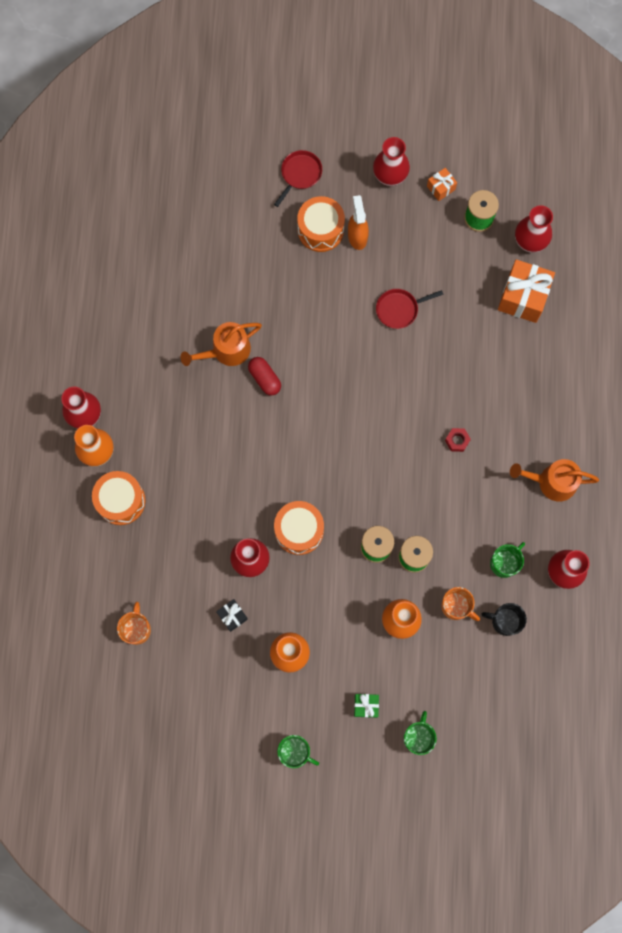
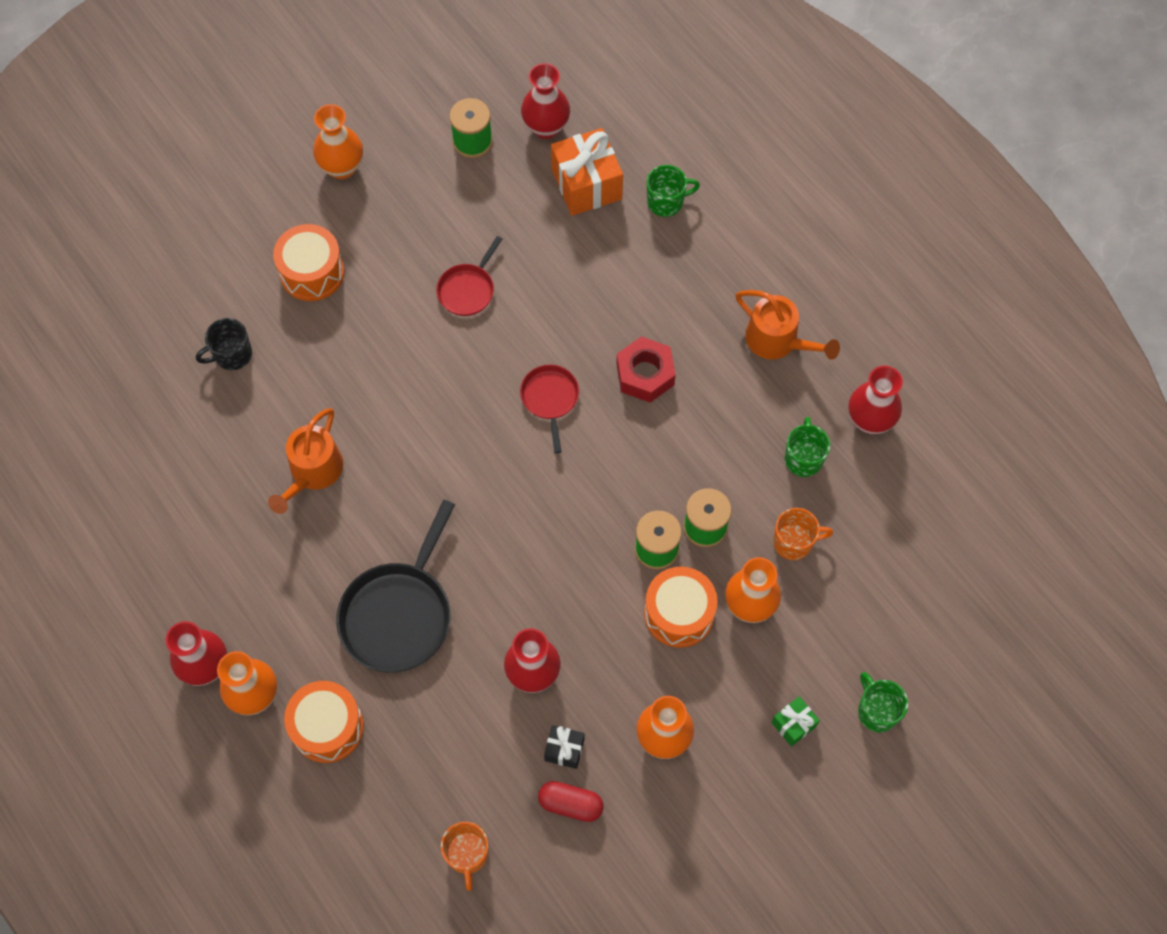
camera: 40 degrees left, 10 degrees down
(137, 629) = (467, 854): orange mug -> orange mug turned 150 degrees counterclockwise
(207, 469) = (399, 614): none -> black pan
(265, 378) = (381, 469): red capsule -> red capsule (570, 804)
(295, 752) = (762, 839): green mug -> green mug (666, 202)
(299, 530) = (558, 598): orange drum -> orange drum (679, 613)
(300, 174) = (240, 233): red pan -> red pan (550, 399)
(357, 236) = (358, 250): orange spray bottle -> none
(390, 176) = (342, 167): red vase -> orange vase
(441, 188) = (406, 140): orange gift -> none
(457, 441) = (645, 374): red nut -> red nut, size x1.83
(504, 621) = (856, 516): black mug -> black mug (232, 355)
(551, 482) = (778, 341): orange watering can -> orange watering can turned 105 degrees counterclockwise

